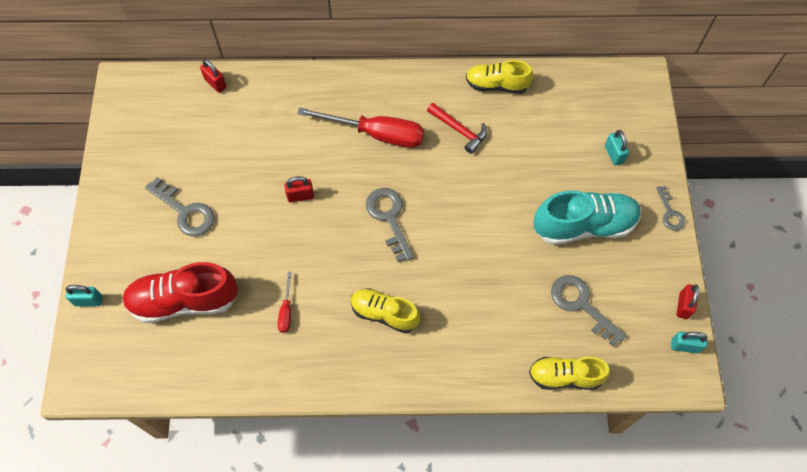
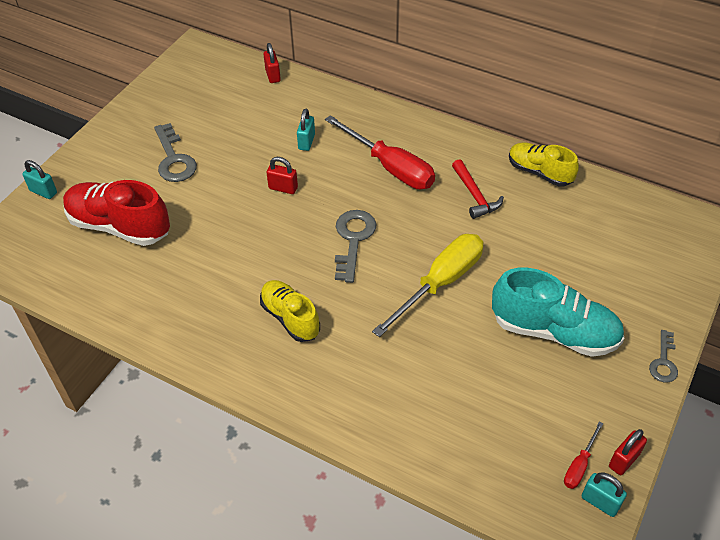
camera: 30 degrees right, 15 degrees down
(286, 311) = (201, 274): red screwdriver -> red screwdriver (579, 465)
(479, 224) = (440, 283): none -> yellow screwdriver
(565, 376) = (439, 464): yellow shoe -> none
(581, 305) = (502, 404): grey key -> none
(613, 154) = (630, 281): turquoise padlock -> turquoise padlock (306, 142)

